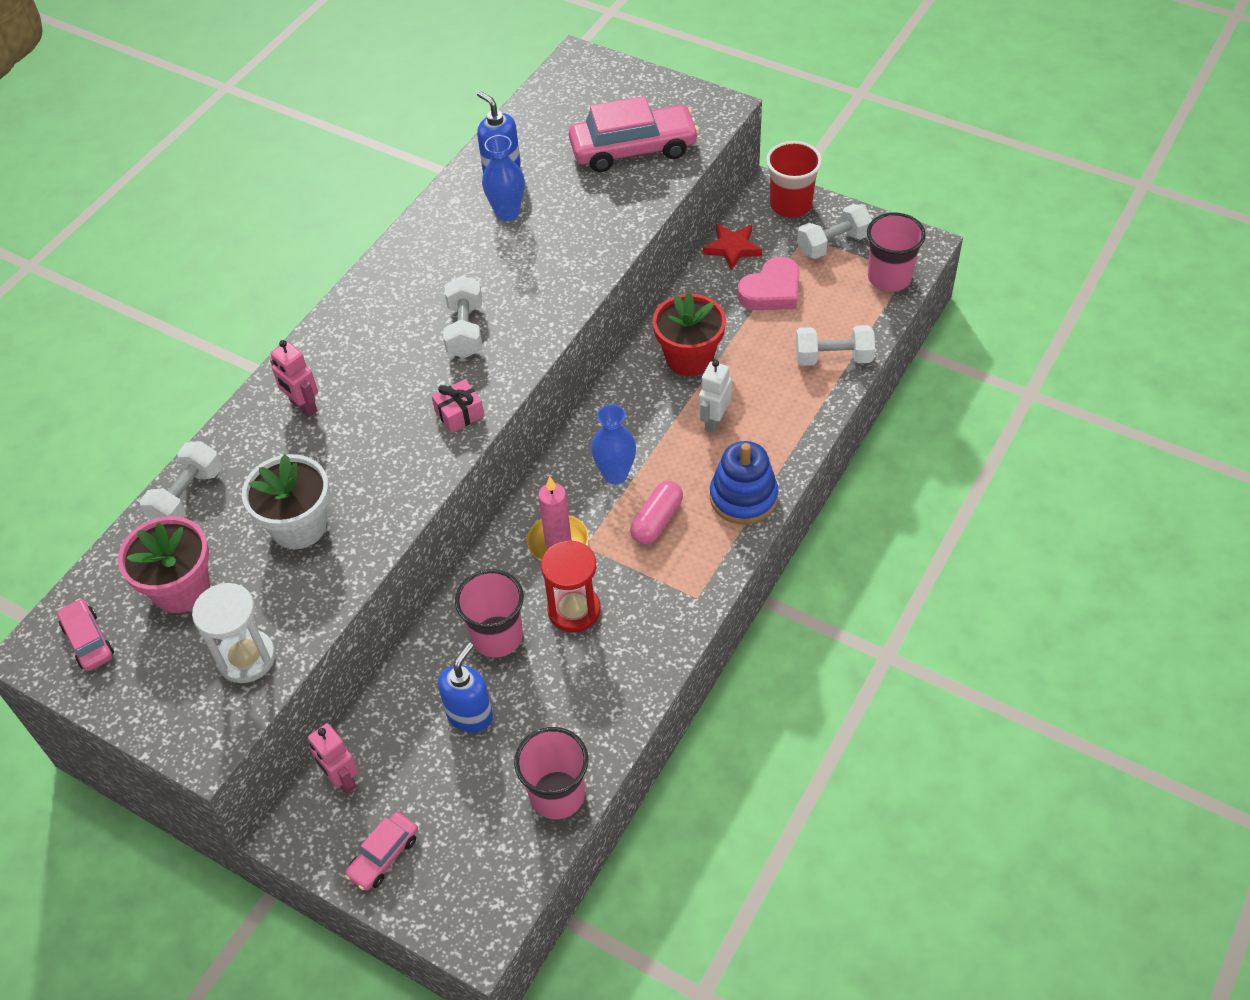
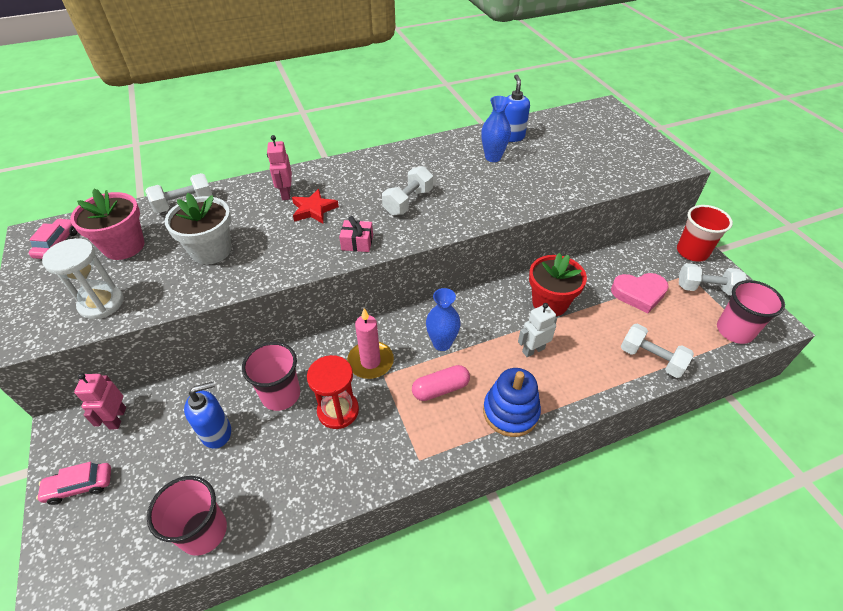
camera: 35 degrees right, 5 degrees down
(633, 149) = (600, 160): pink car -> none
(732, 248) = (631, 257): red star -> red star (314, 210)

